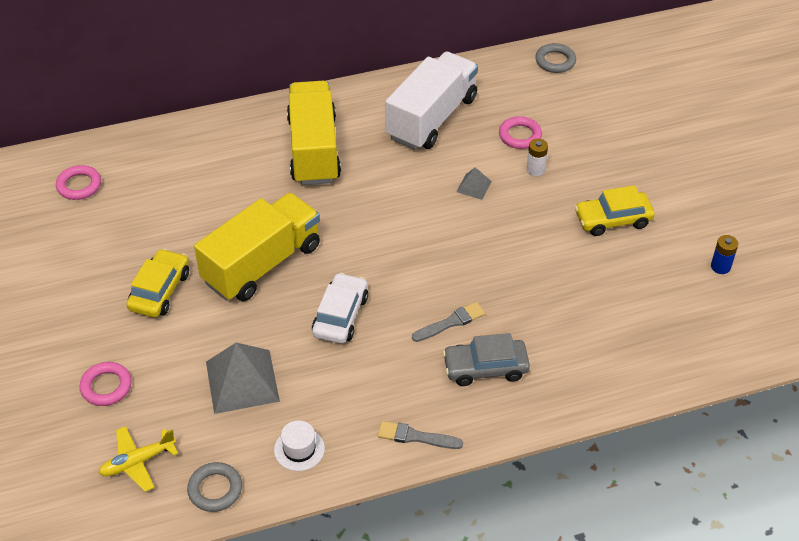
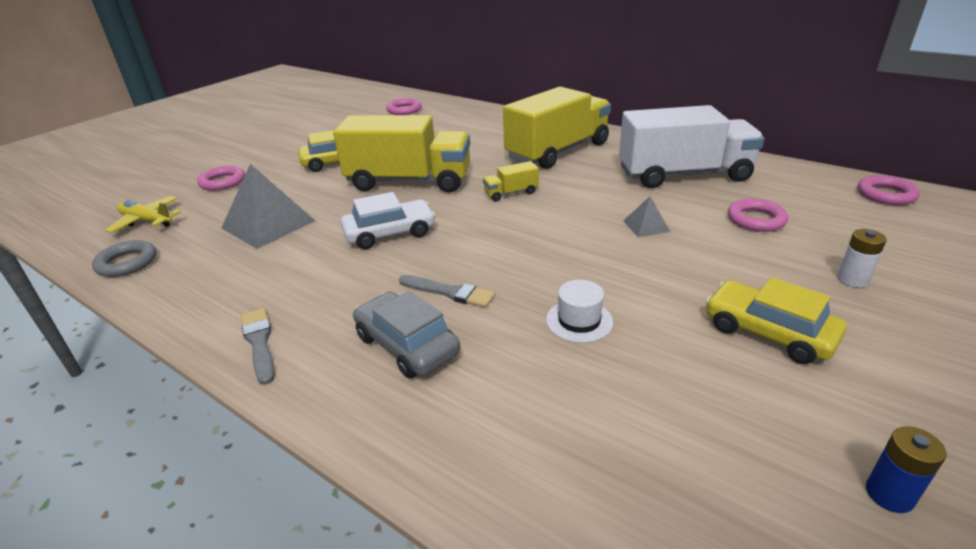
camera: 55 degrees right, 15 degrees down
(299, 449) = (200, 282): white hat -> white hat (579, 321)
(354, 219) = (511, 193): none -> yellow truck
(535, 169) = (733, 247): white battery -> white battery (852, 279)
(555, 61) = (886, 195): grey ring -> pink ring

